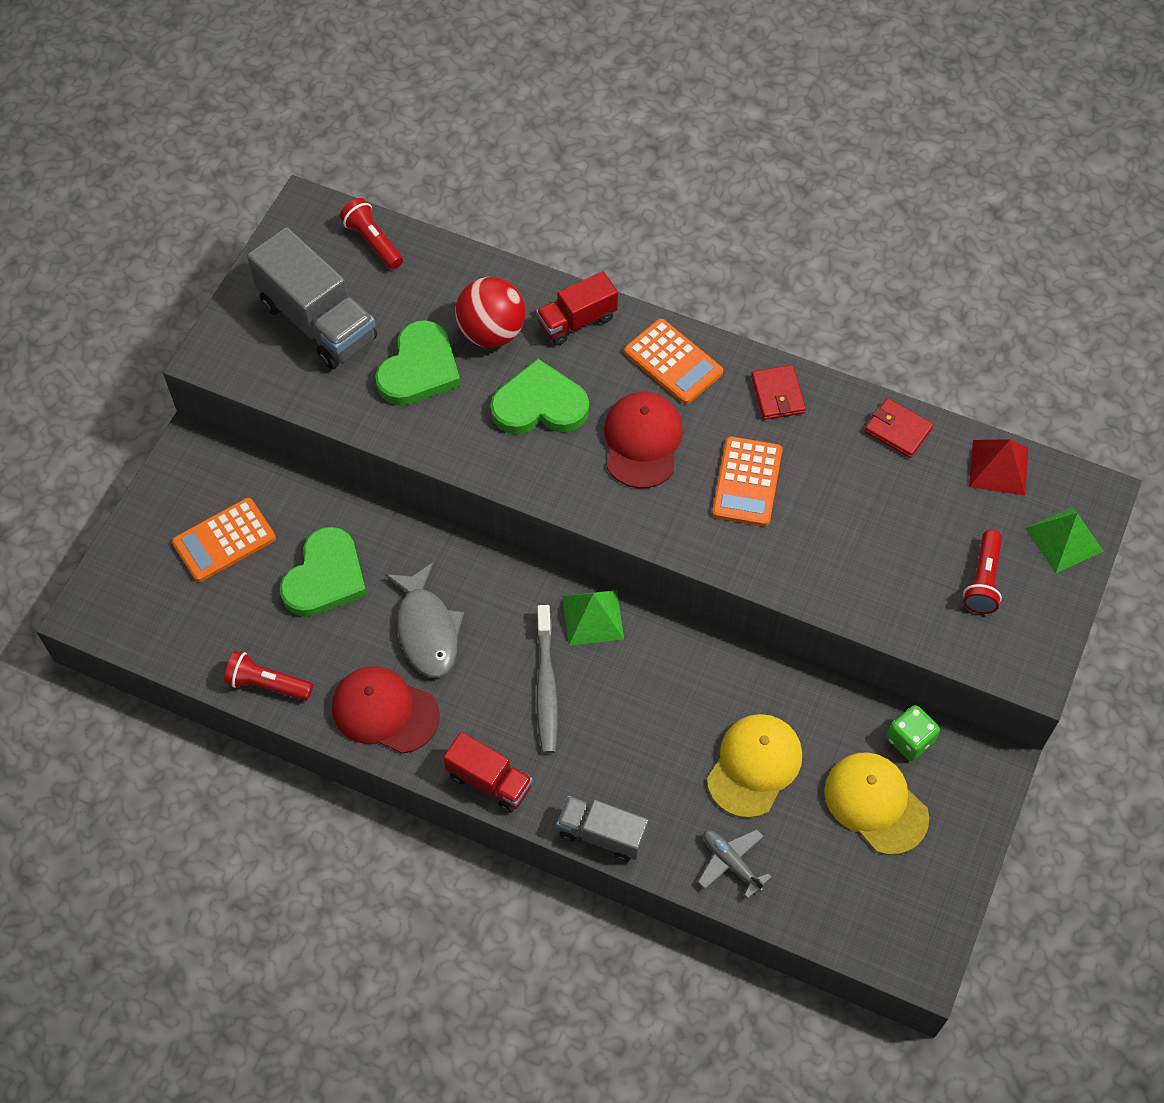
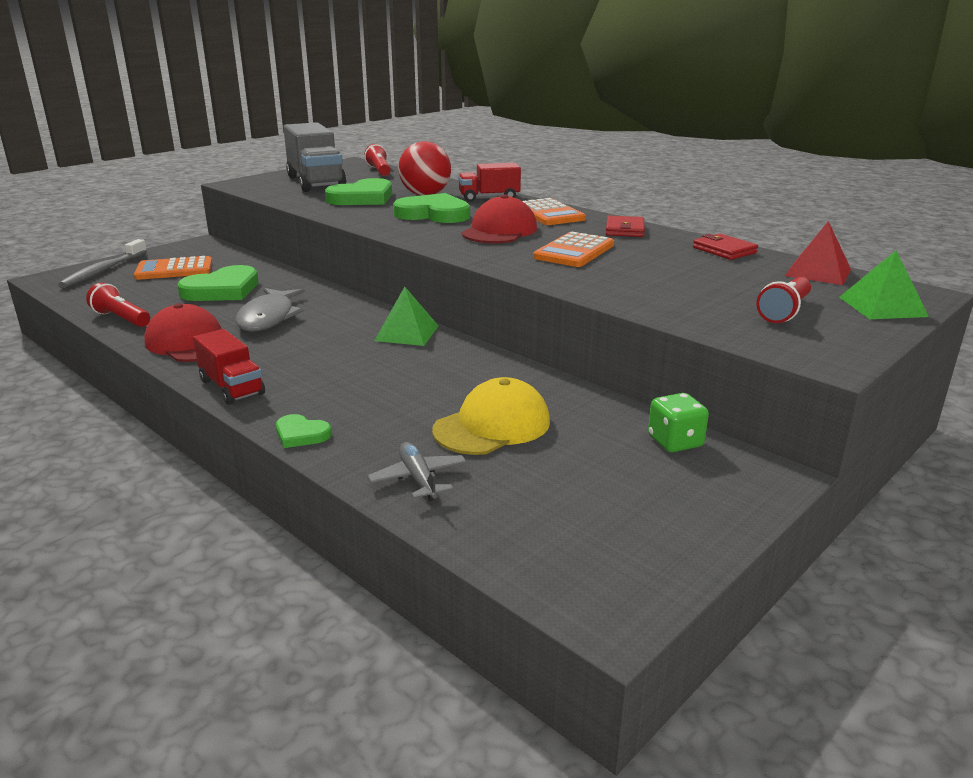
camera: 20 degrees right, 35 degrees down
(546, 685) = (335, 354): grey toothbrush -> grey toothbrush (104, 270)
(602, 834) = (301, 434): grey truck -> green heart
(875, 803) = (613, 473): yellow cap -> none

